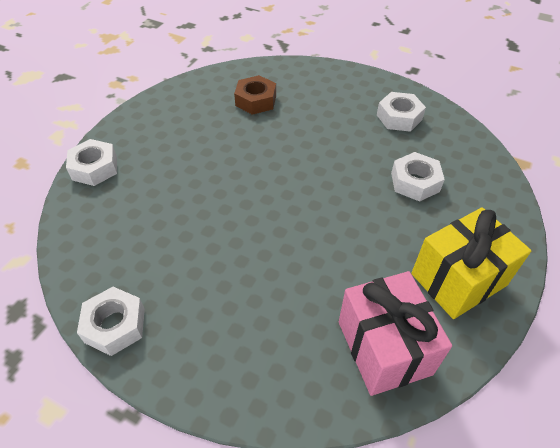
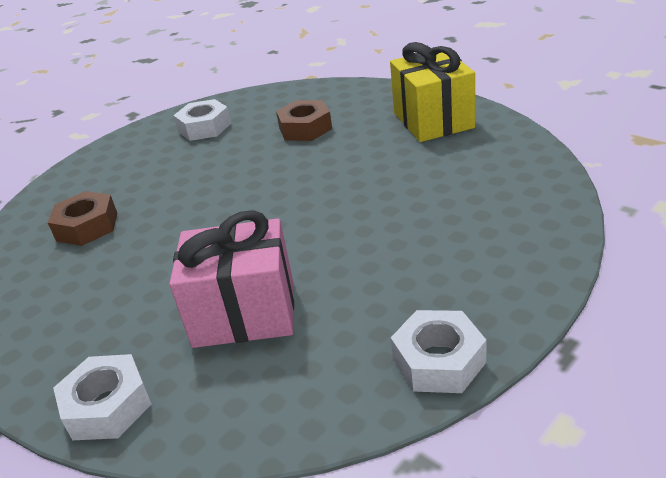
camera: 70 degrees left, 15 degrees down
(384, 347) = (499, 164): pink gift -> pink gift (244, 313)
(415, 182) = (305, 128): white nut -> brown nut

